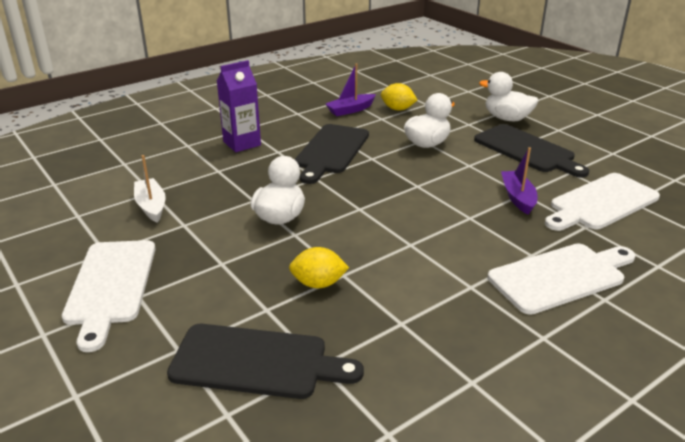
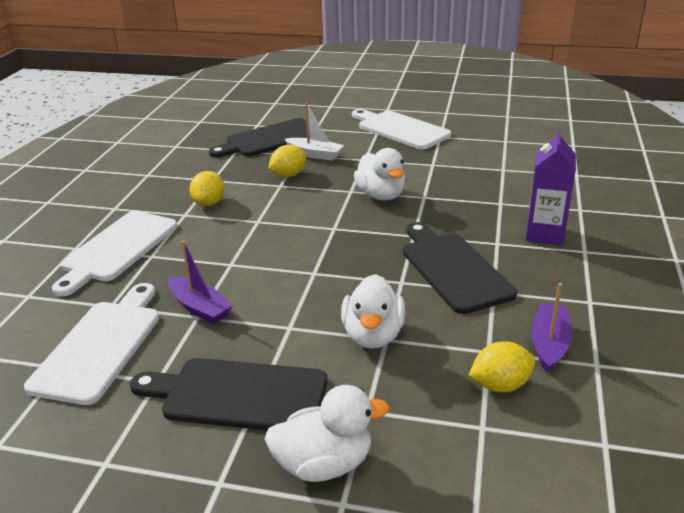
camera: 140 degrees right, 0 degrees up
(151, 206) = (479, 163): white boat -> white boat (315, 154)
(435, 288) = (209, 203): none -> yellow lemon

